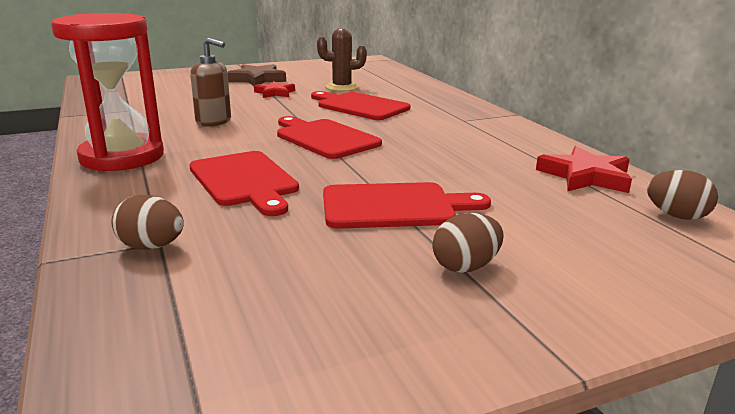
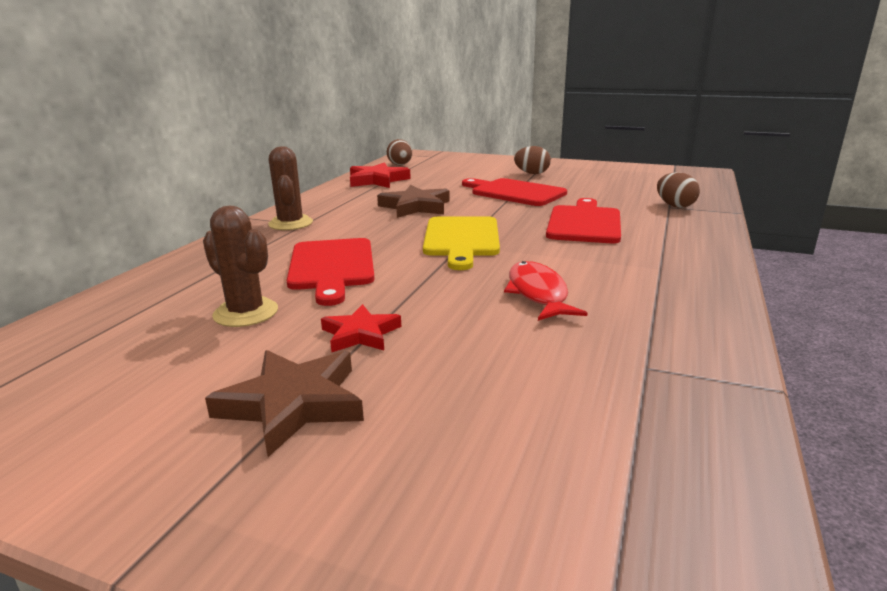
camera: 135 degrees left, 0 degrees up
(122, 157) = (680, 269): red hourglass -> none
(214, 121) = (538, 293): brown soap dispenser -> red fish
(324, 138) = (461, 239): red cutting board -> yellow cutting board
(437, 155) = (415, 207): none -> brown star
(472, 118) = (290, 223): none -> brown cactus

